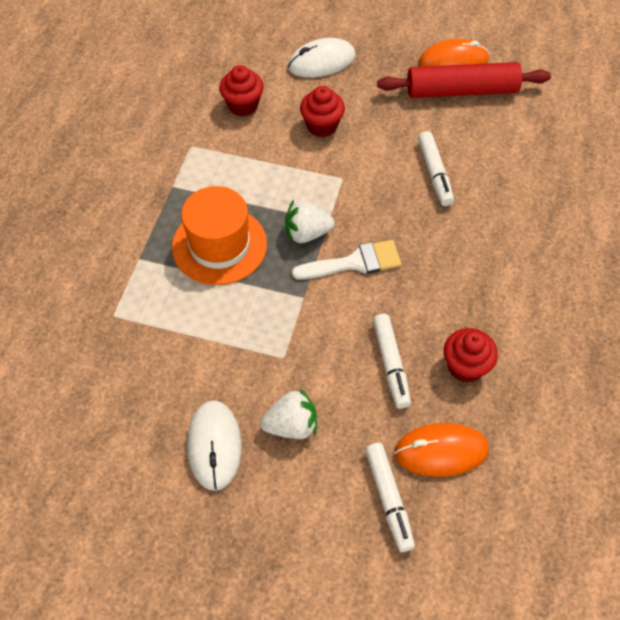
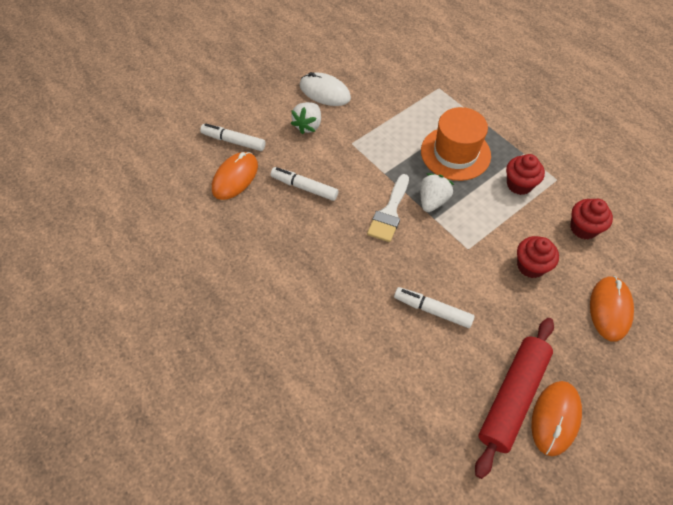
camera: 125 degrees right, 0 degrees up
(321, 62) = (610, 309): white mouse -> orange mouse
(465, 366) = (270, 222): red cupcake -> red cupcake (519, 184)

